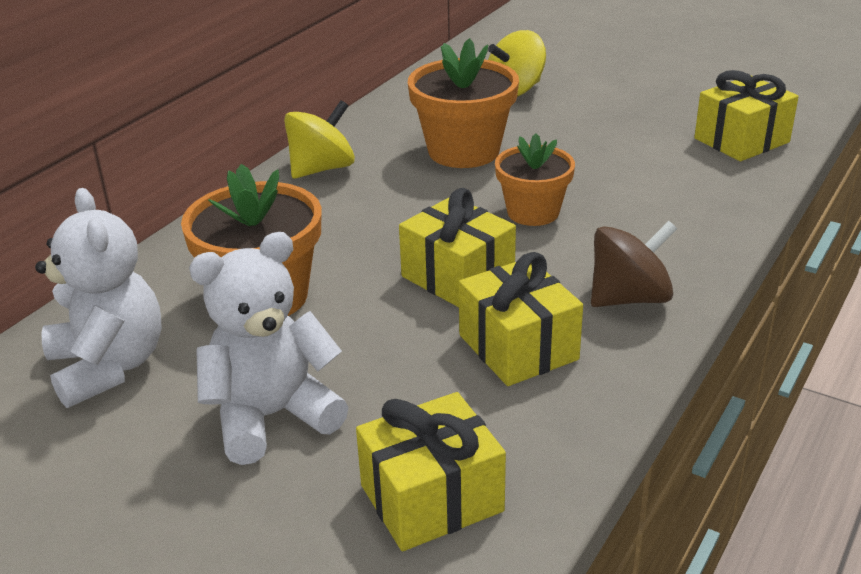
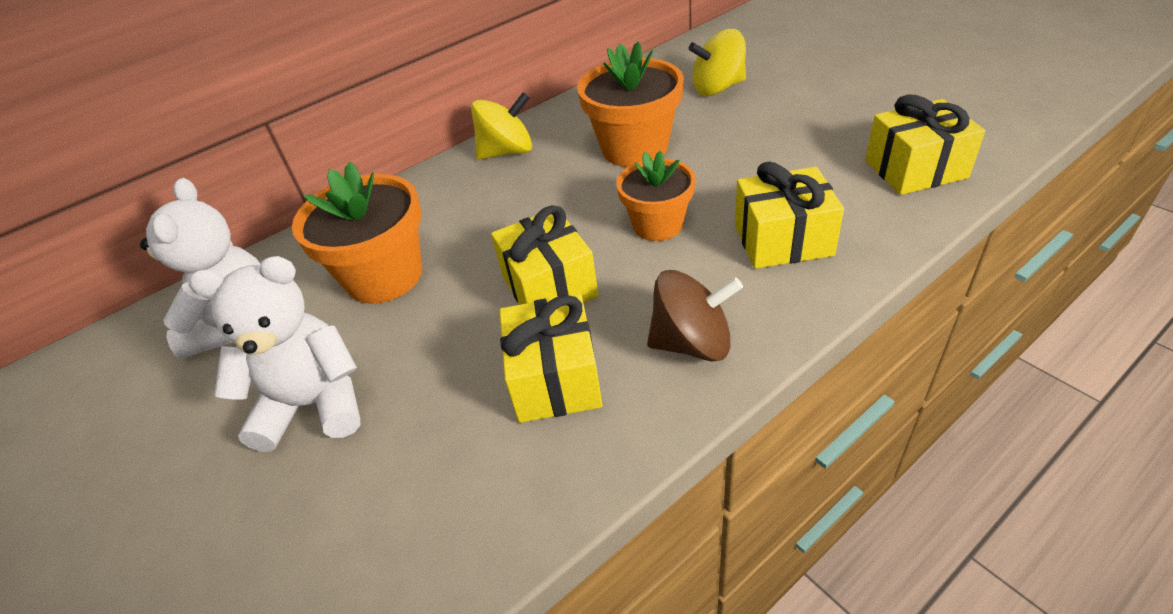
camera: 25 degrees right, 10 degrees up
(431, 498) = (379, 536): yellow gift -> yellow gift (783, 240)

